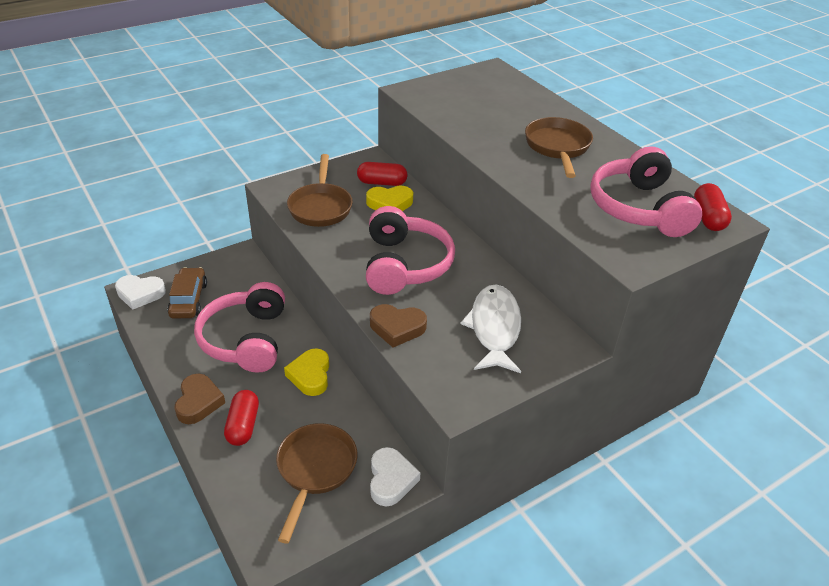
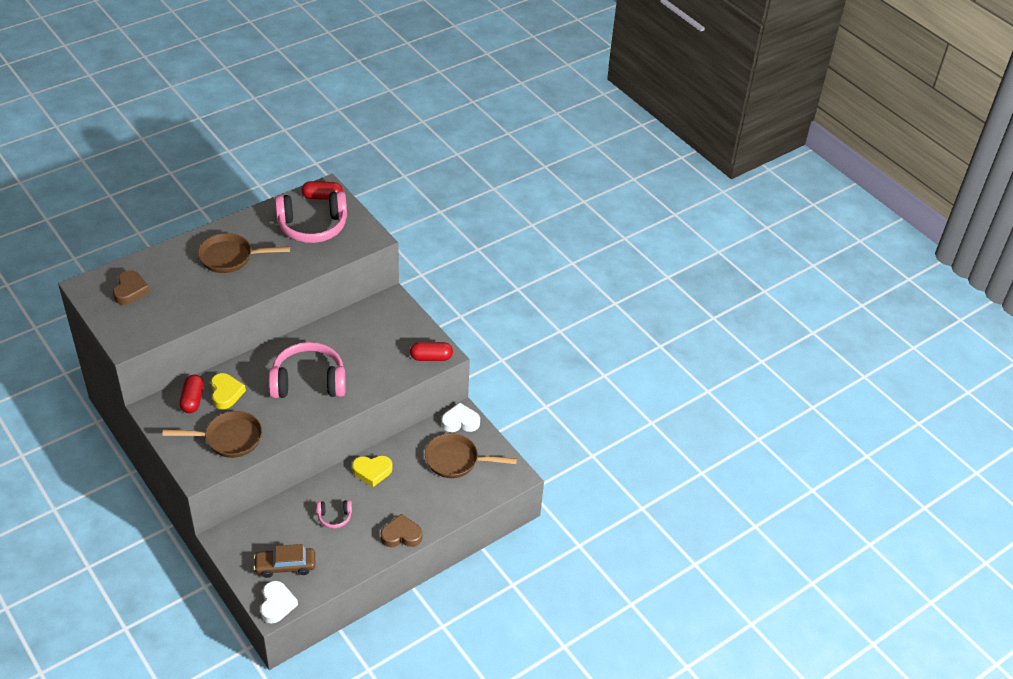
camera: 95 degrees left, 5 degrees up
(243, 425) = (421, 505): red capsule -> red capsule (431, 357)
(246, 339) = (334, 517): pink headphones -> pink headphones, size x0.45
(397, 328) = (378, 384): brown heart -> brown heart (130, 290)
(494, 328) = (376, 335): white fish -> none

